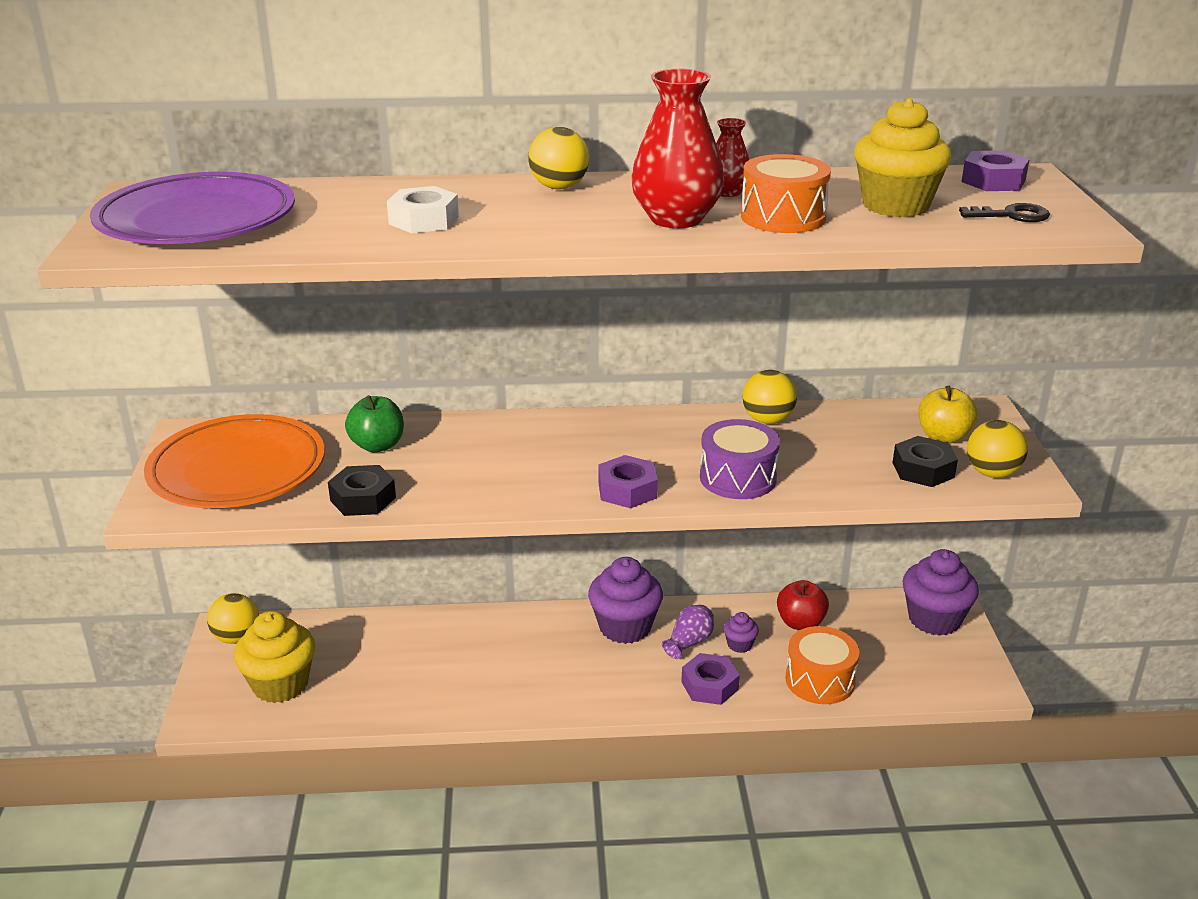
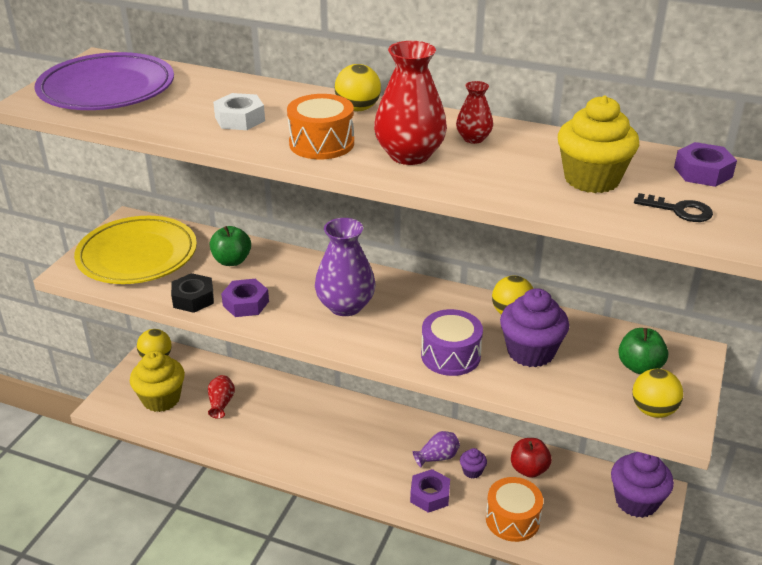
camera: 25 degrees right, 5 degrees up
(237, 470) = (137, 255): orange plate -> yellow plate
(370, 665) = (221, 403): none -> red vase
(569, 459) = (345, 306): none -> purple vase
(625, 627) = (400, 431): purple cupcake -> purple cupcake (530, 352)
(627, 490) = (365, 342): purple nut -> purple nut (246, 303)
(783, 217) = (490, 171): orange drum -> orange drum (321, 143)
(923, 470) = (598, 391): black nut -> none
(943, 437) = (639, 367): yellow apple -> green apple

